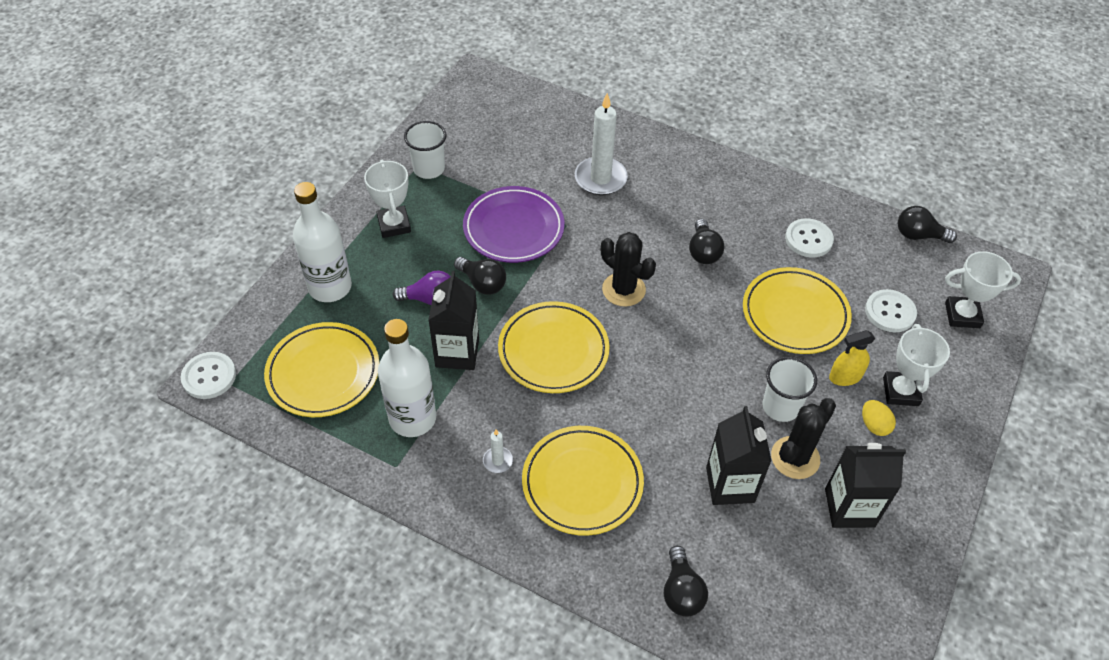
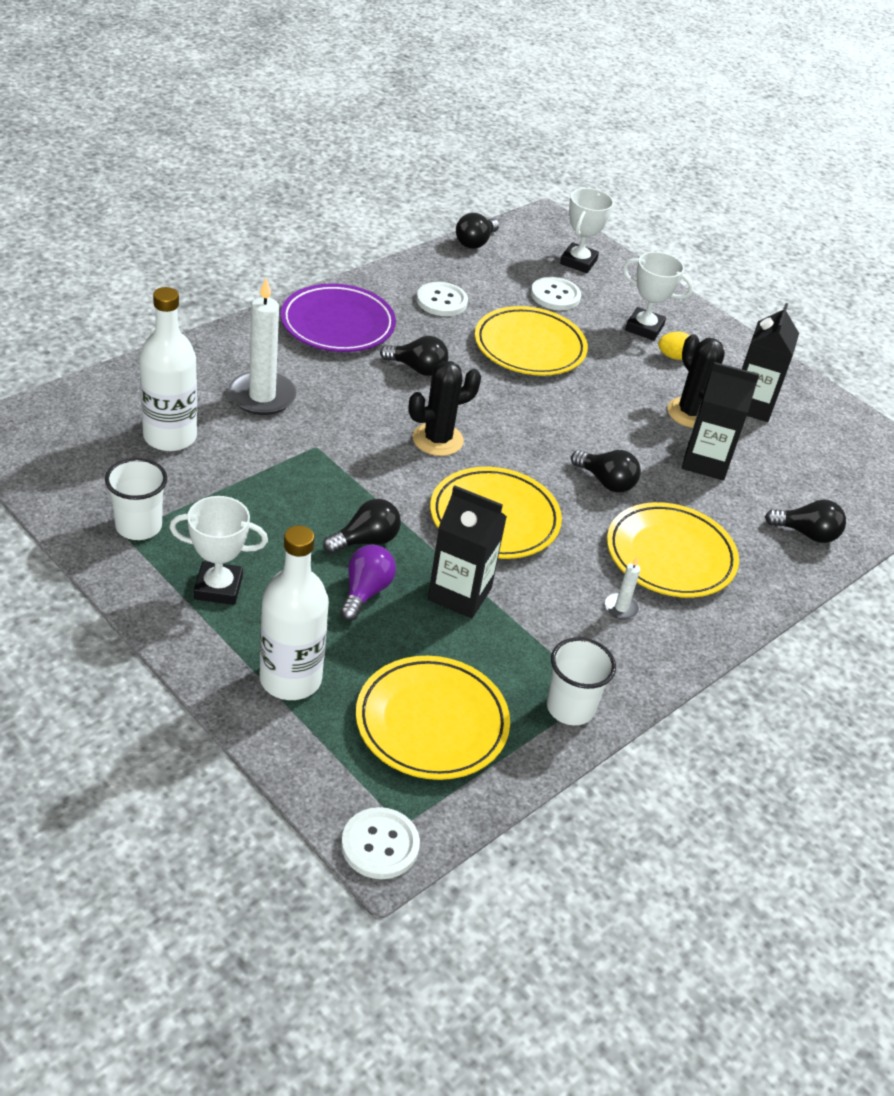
camera: 75 degrees left, 10 degrees down
(412, 418) = (536, 659): white bottle -> white bottle (170, 437)
(513, 228) = (295, 488): purple plate -> purple plate (337, 324)
(648, 414) = (606, 482): none -> black light bulb
(780, 407) = (632, 399): white cup -> white cup (570, 708)
(845, 377) = (615, 350): yellow spray bottle -> none

